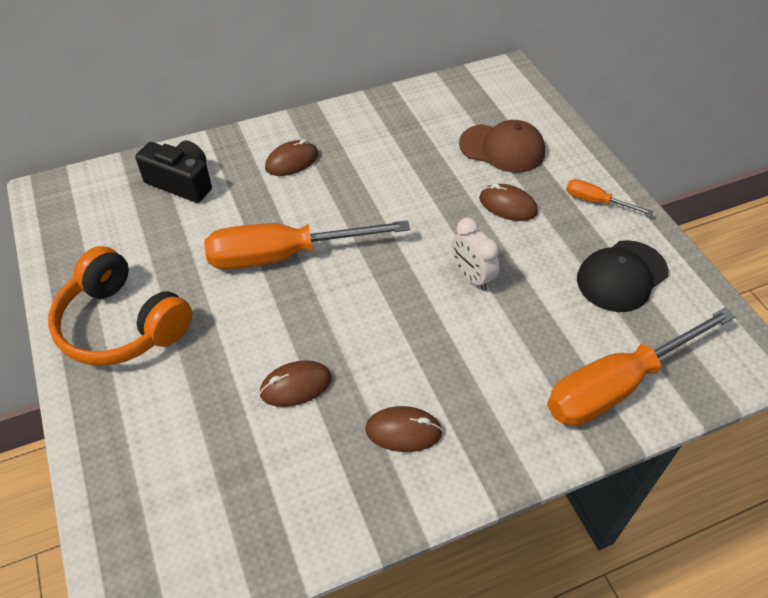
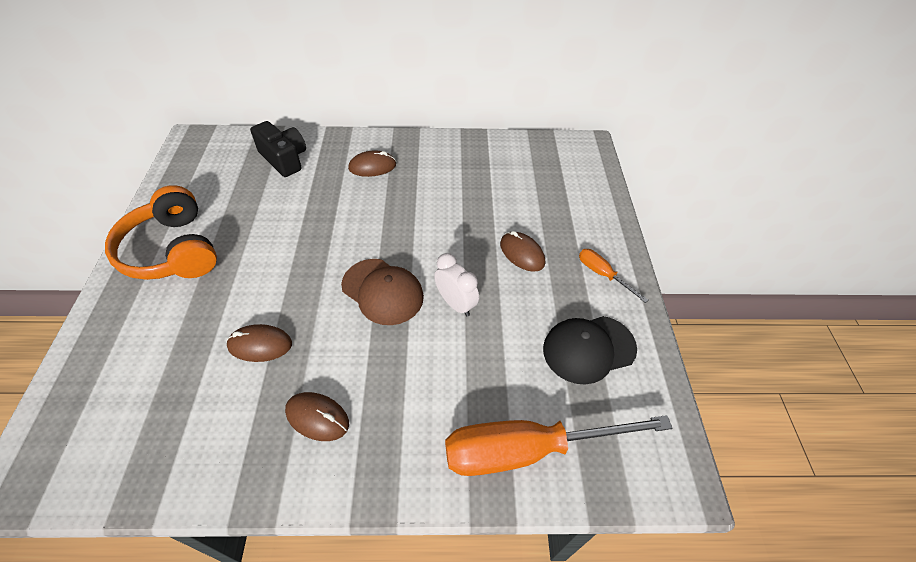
camera: 20 degrees right, 0 degrees up
(284, 255) = (320, 237): orange screwdriver -> none
(472, 276) = (455, 304): white clock -> white clock turned 150 degrees clockwise
(502, 148) = (545, 205): brown cap -> brown cap (382, 291)

